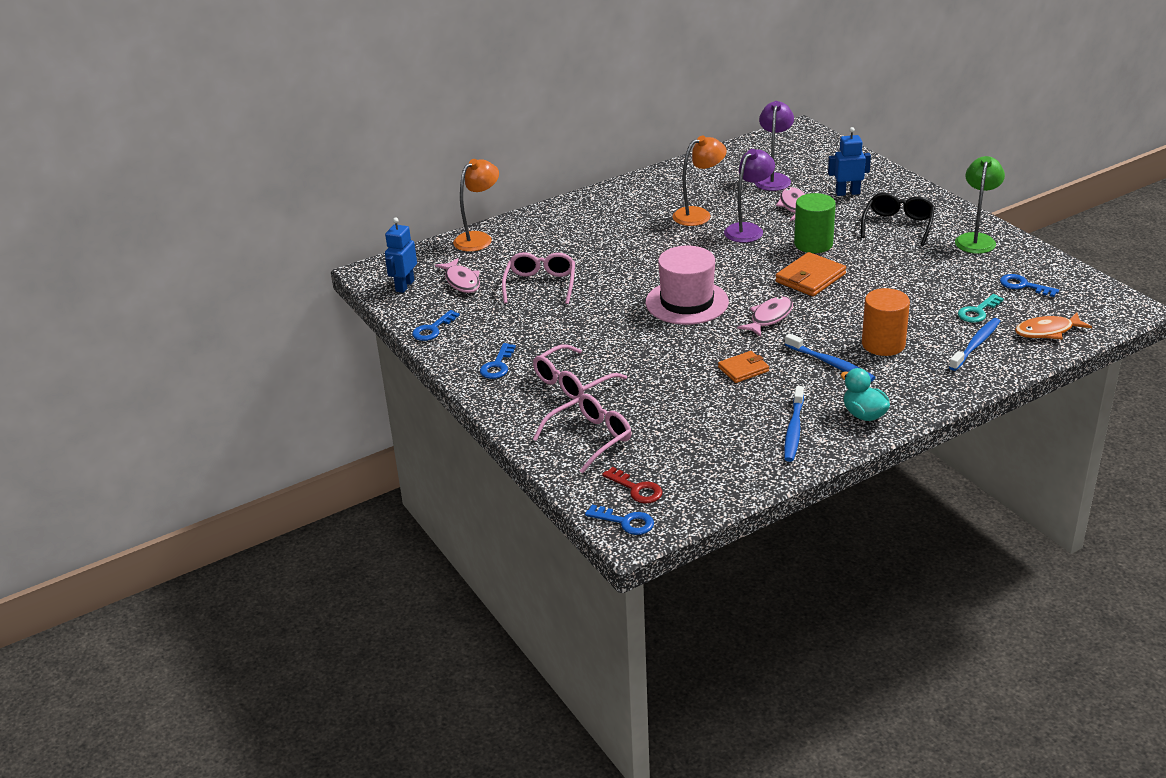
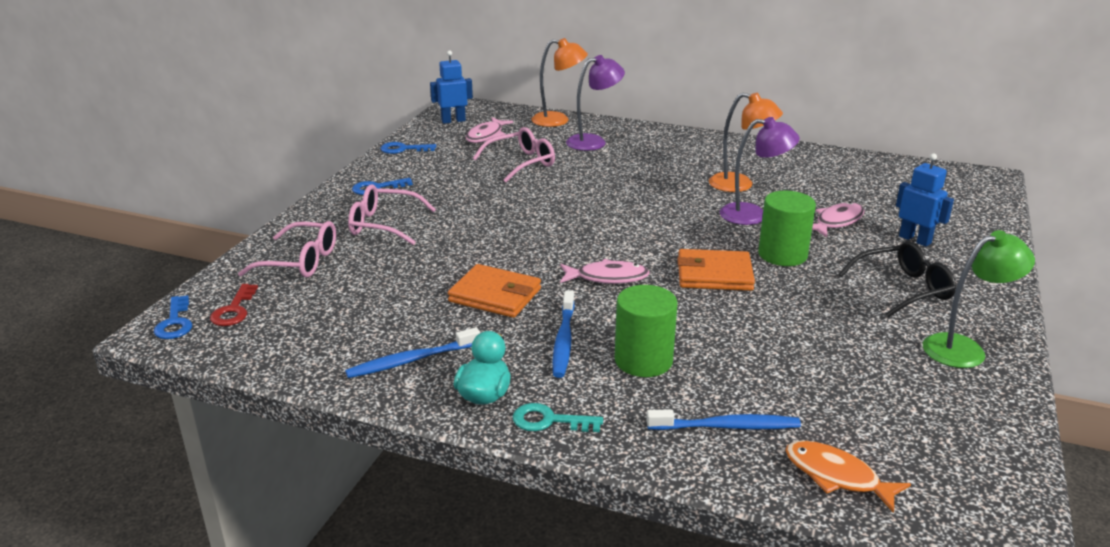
camera: 50 degrees right, 5 degrees down
(687, 302) = (579, 229): pink hat -> none
(743, 369) = (495, 295): orange wallet -> orange wallet, size x1.55
(773, 179) = (868, 195): purple lamp -> purple lamp (593, 141)
(883, 344) = (643, 360): orange cylinder -> green cylinder
(977, 312) = (803, 403): turquoise key -> turquoise key (549, 421)
(1023, 286) = (916, 419): blue key -> none

